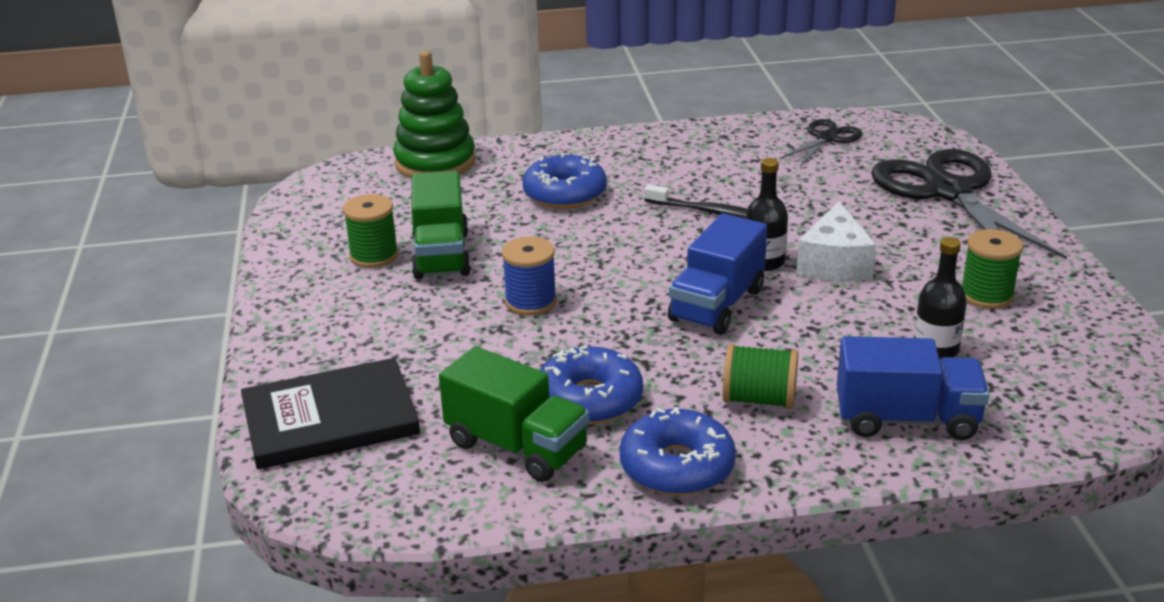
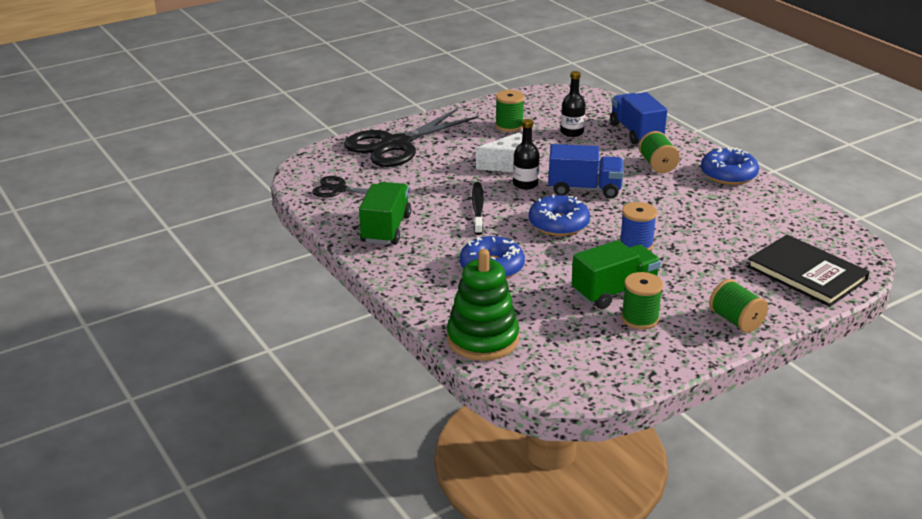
camera: 115 degrees left, 0 degrees up
(300, 317) = (735, 321): none -> green spool
(517, 446) = (762, 215): green truck -> green truck (386, 229)
(589, 399) = (705, 205): blue donut -> blue donut (558, 224)

